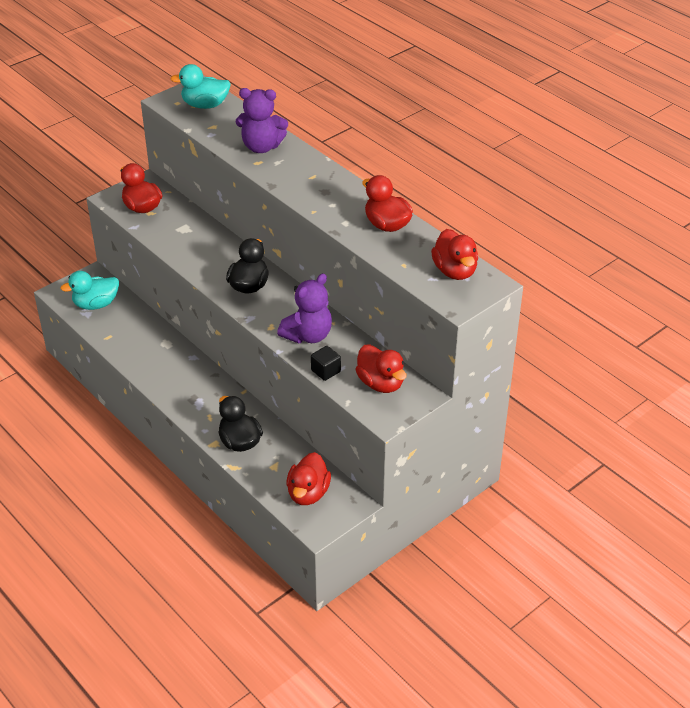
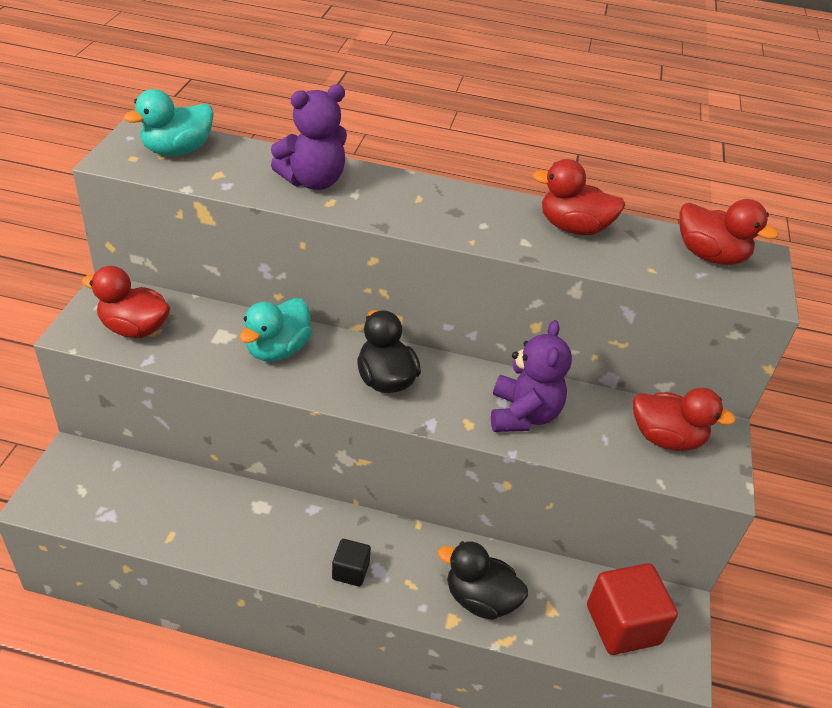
camera: 40 degrees left, 0 degrees up
(96, 304) = (111, 495): turquoise duck -> turquoise duck (277, 349)
(308, 493) = (623, 624): red duck -> red cube
(325, 371) = (593, 453): black cube -> black cube (350, 571)

